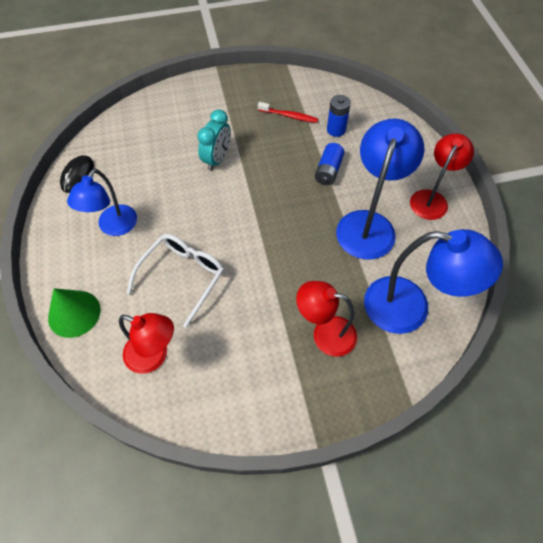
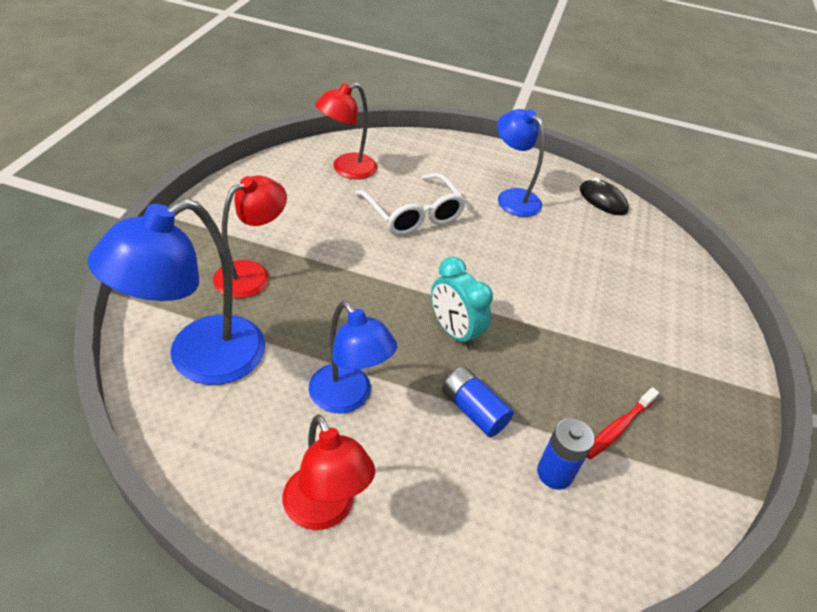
camera: 115 degrees right, 15 degrees down
(74, 313) = (430, 148): green cone -> none
(217, 159) = (566, 308): turquoise clock -> turquoise clock (454, 332)
(369, 224) = (348, 398): blue lamp -> blue lamp, size x0.66

